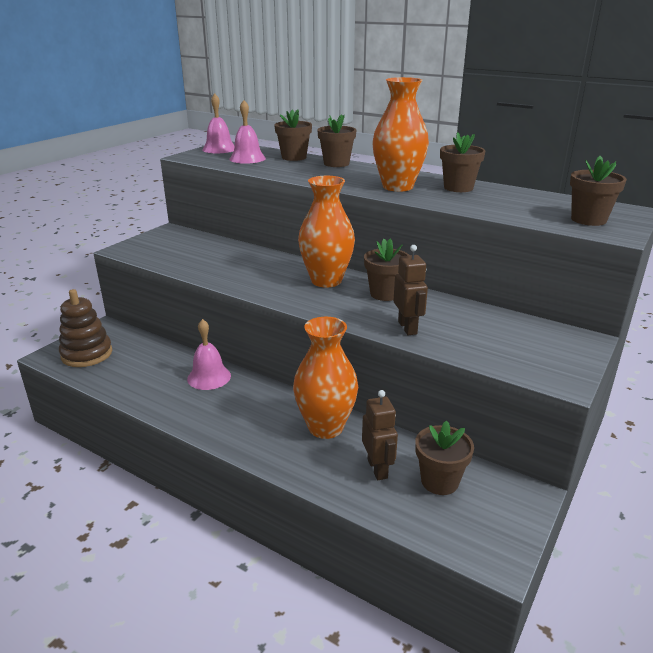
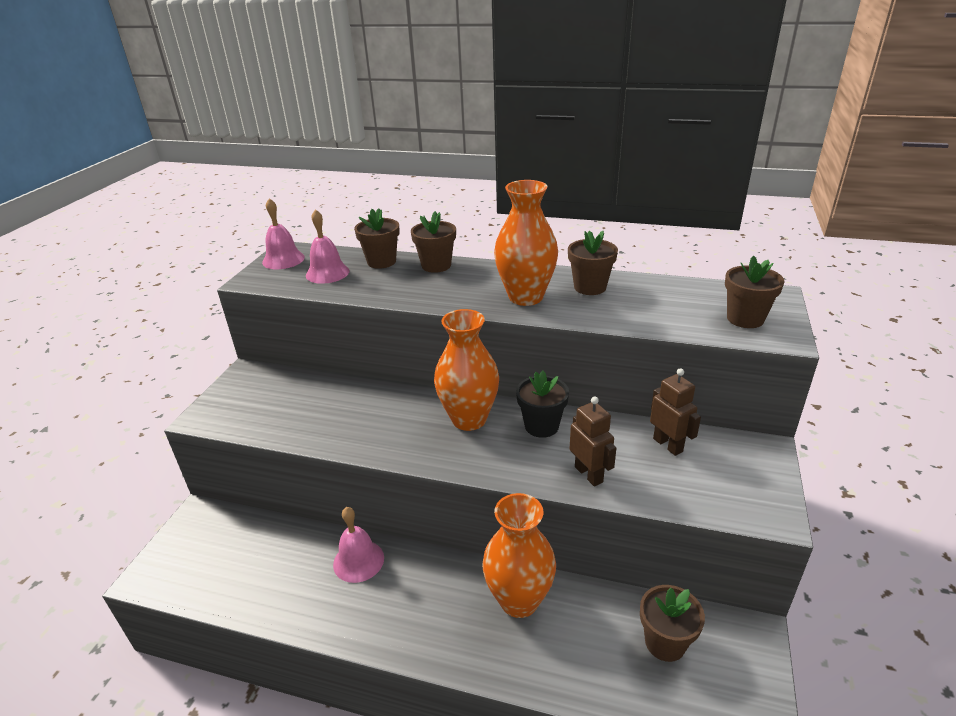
camera: 15 degrees left, 5 degrees up
(87, 354) = (192, 563): brown stacking toy -> none
(377, 468) = (597, 644): brown robot -> brown robot (668, 445)
(385, 294) = (541, 426): brown flower pot -> black flower pot

